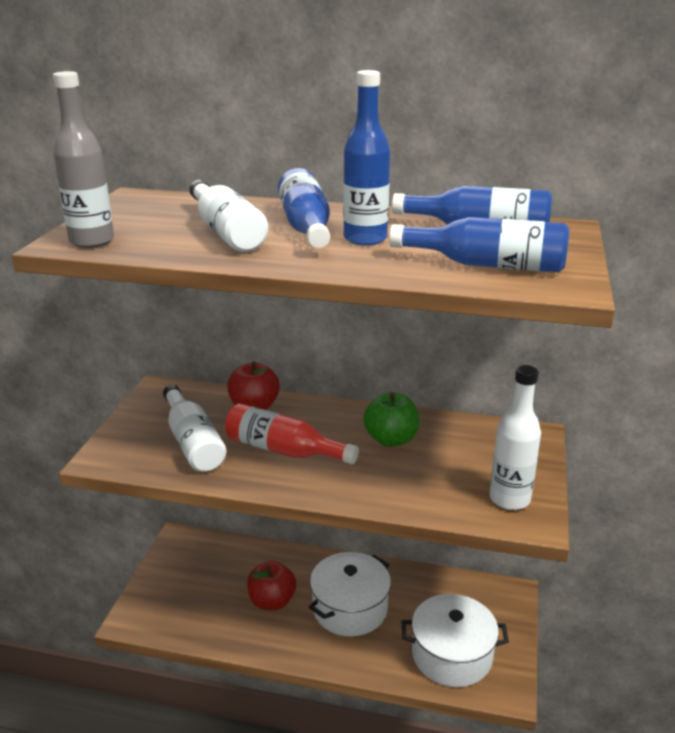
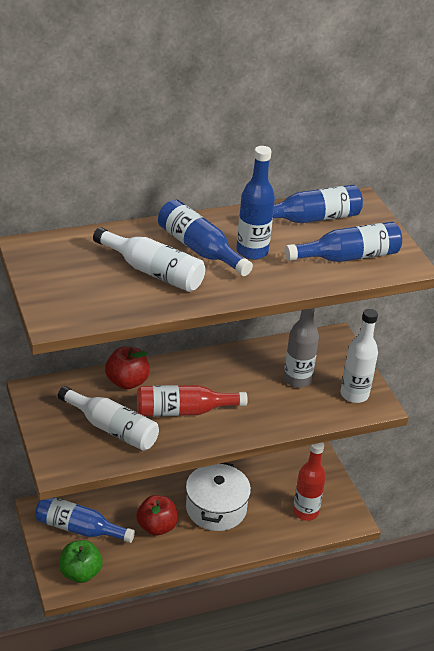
camera: 35 degrees left, 10 degrees up
(92, 241) = (72, 312): grey bottle -> grey bottle (297, 379)
(196, 571) = (79, 528): none -> blue bottle
(391, 439) = (247, 375): green apple -> green apple (80, 573)
(452, 655) = (305, 512): white pot -> red bottle

